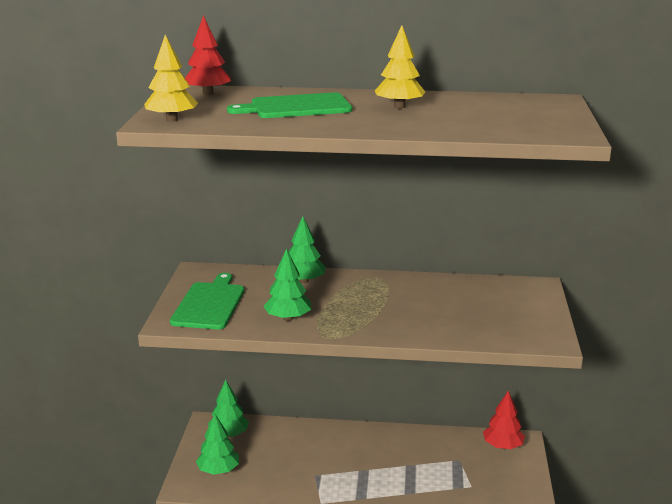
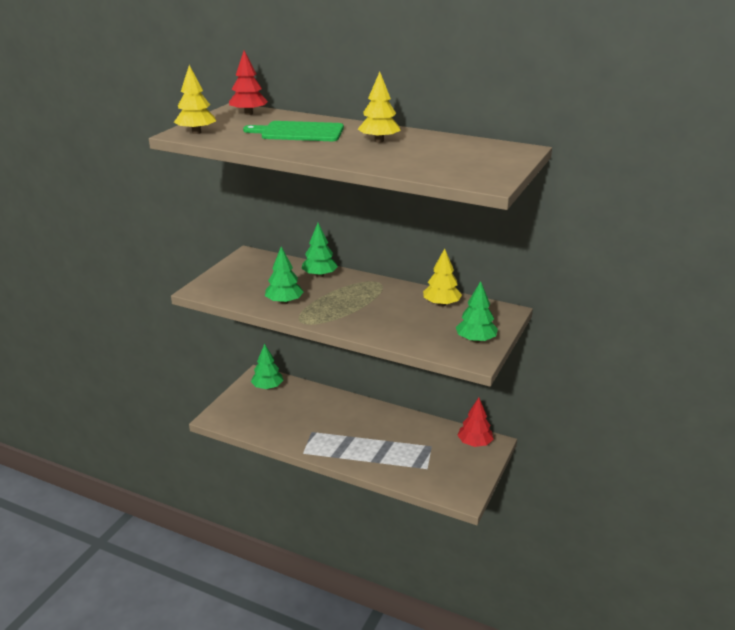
camera: 20 degrees right, 5 degrees up
(209, 304) = (236, 281): green cutting board -> none
(218, 470) = (244, 412): green tree -> green tree (475, 340)
(465, 290) = (441, 304): none -> yellow tree

